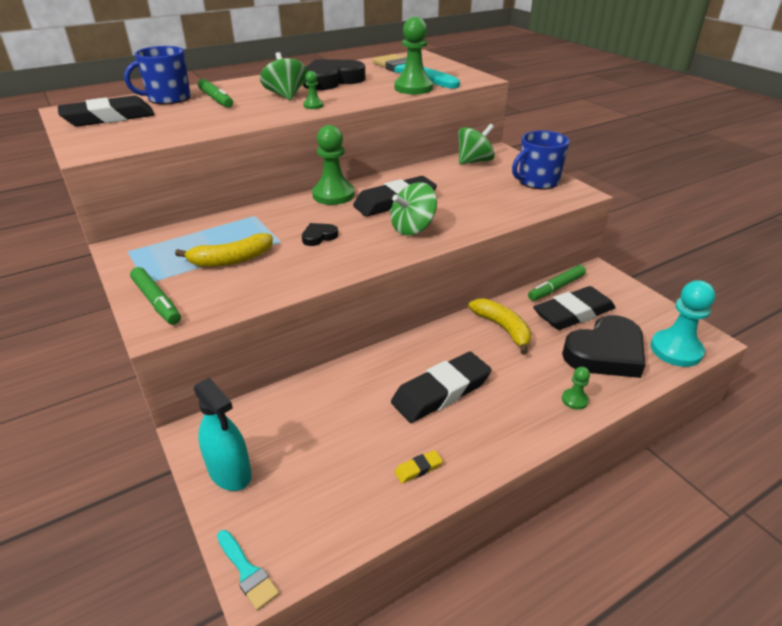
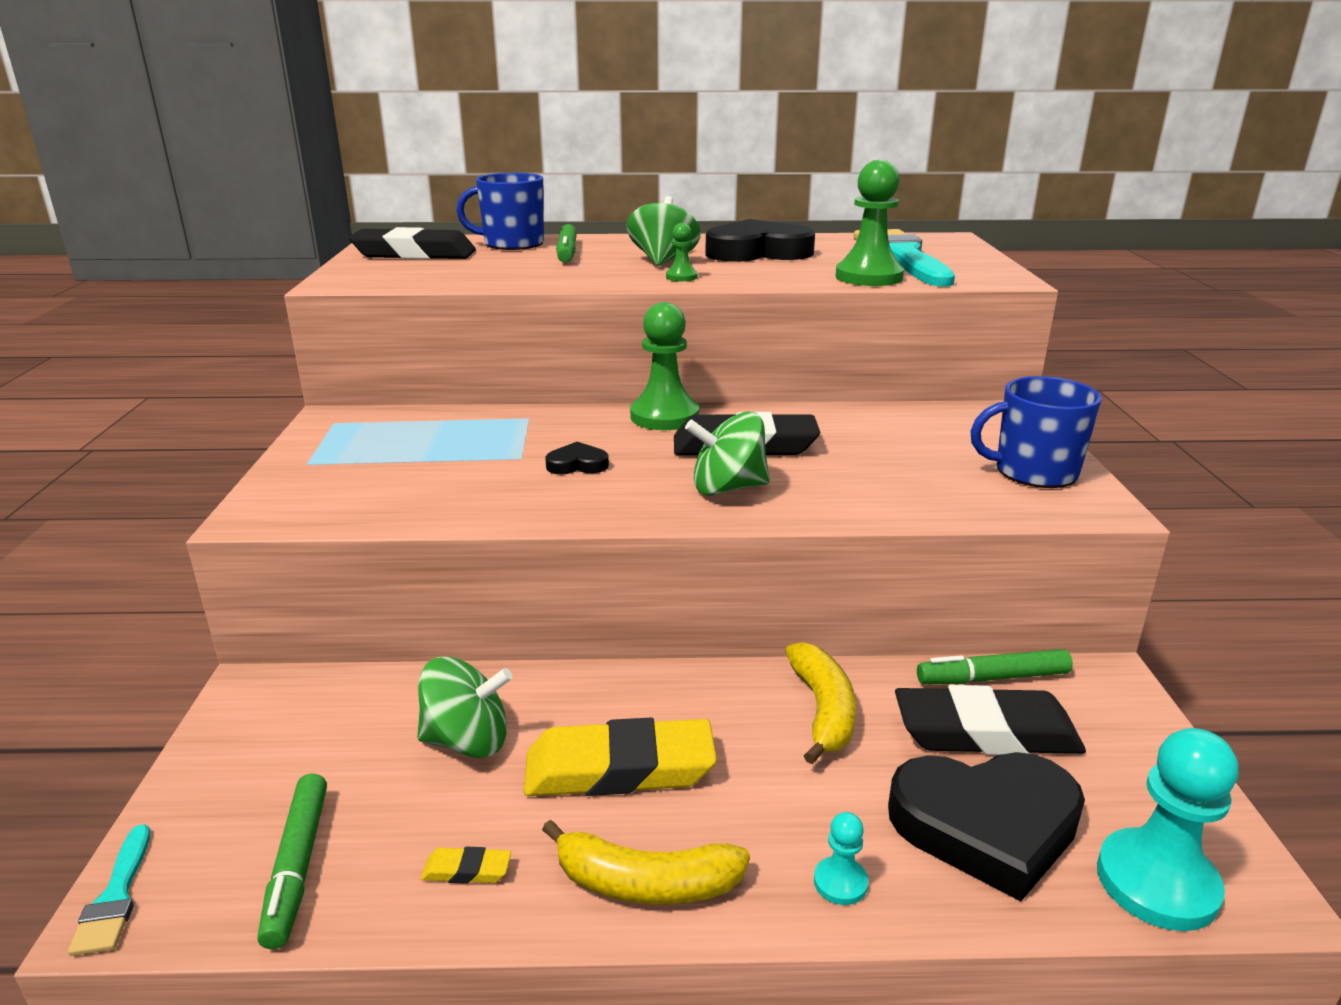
camera: 30 degrees right, 10 degrees down
(157, 301) = (290, 487): green marker -> green marker (297, 866)
(230, 472) = (234, 755): turquoise spray bottle -> none
(231, 260) = (432, 463): yellow banana -> yellow banana (645, 883)
(441, 392) = (619, 769): black eraser -> yellow eraser
(474, 161) = (949, 418): green spinning top -> green spinning top (467, 741)
(574, 400) = (840, 882): green pawn -> turquoise pawn

